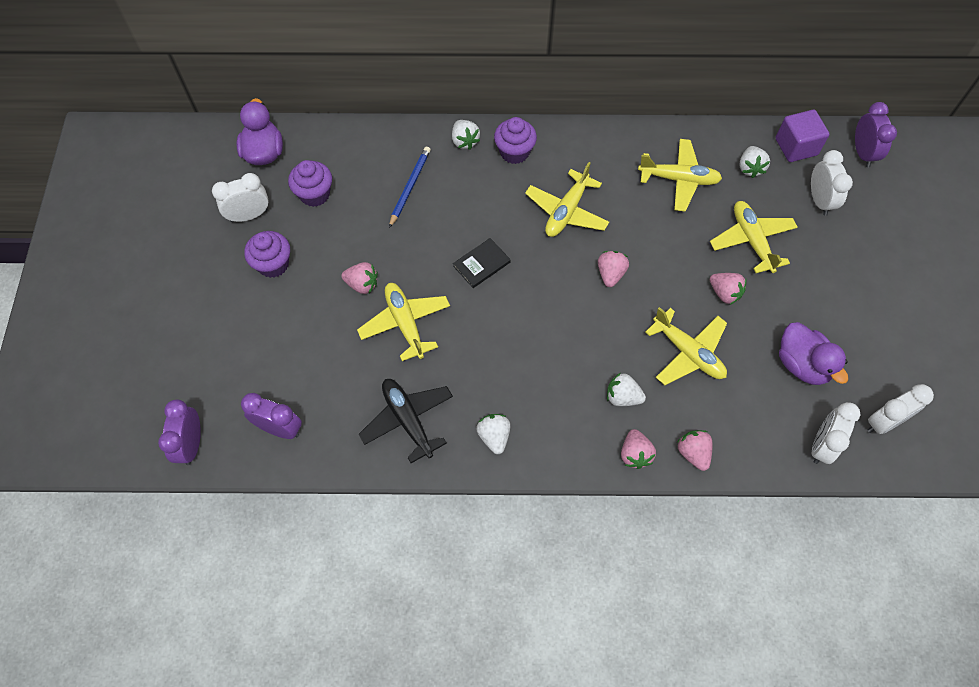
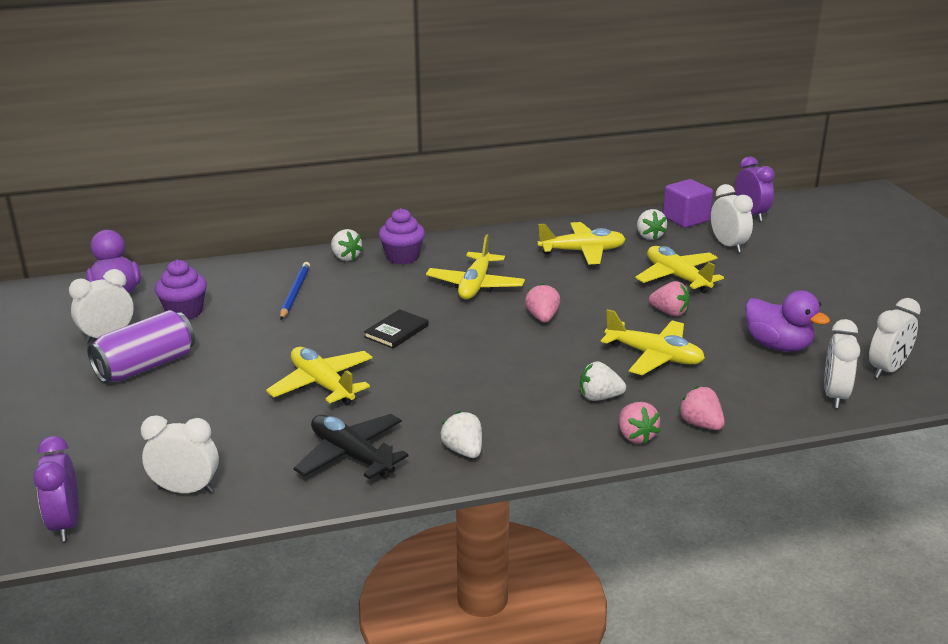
camera: 15 degrees left, 35 degrees down
(273, 264) = (146, 366): purple cupcake -> purple can
(280, 428) = (186, 490): purple clock -> white clock
(362, 284) = (261, 365): pink strawberry -> none

